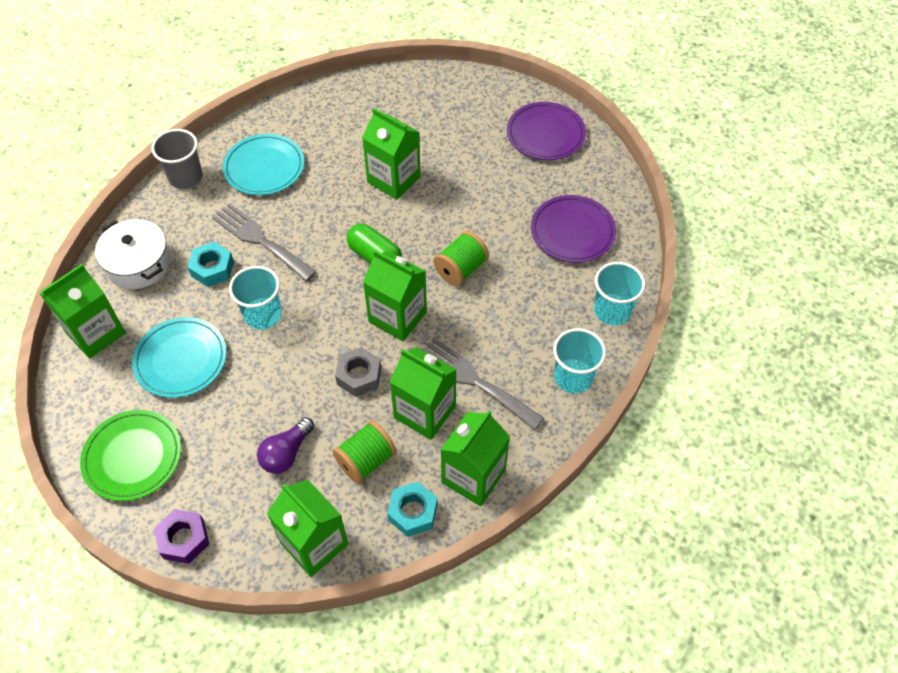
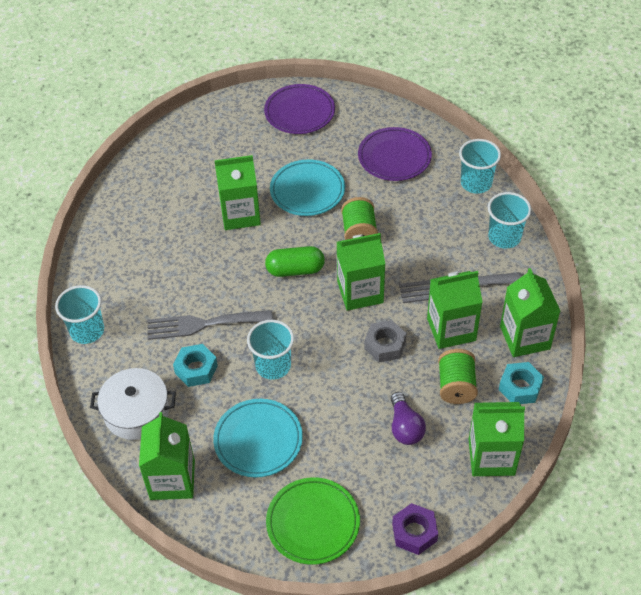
camera: 45 degrees left, 5 degrees down
(185, 177) = (87, 331): grey cup -> turquoise cup
(264, 168) = (138, 278): turquoise plate -> turquoise plate (307, 191)

